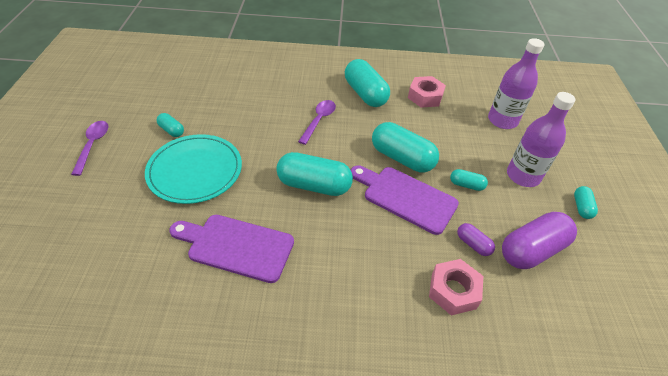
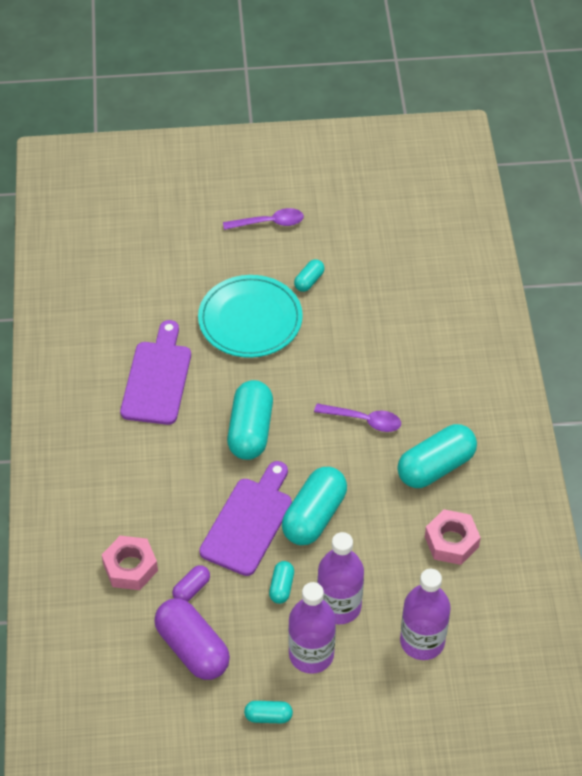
camera: 85 degrees right, 5 degrees up
(480, 156) = (339, 606): none -> purple bottle

